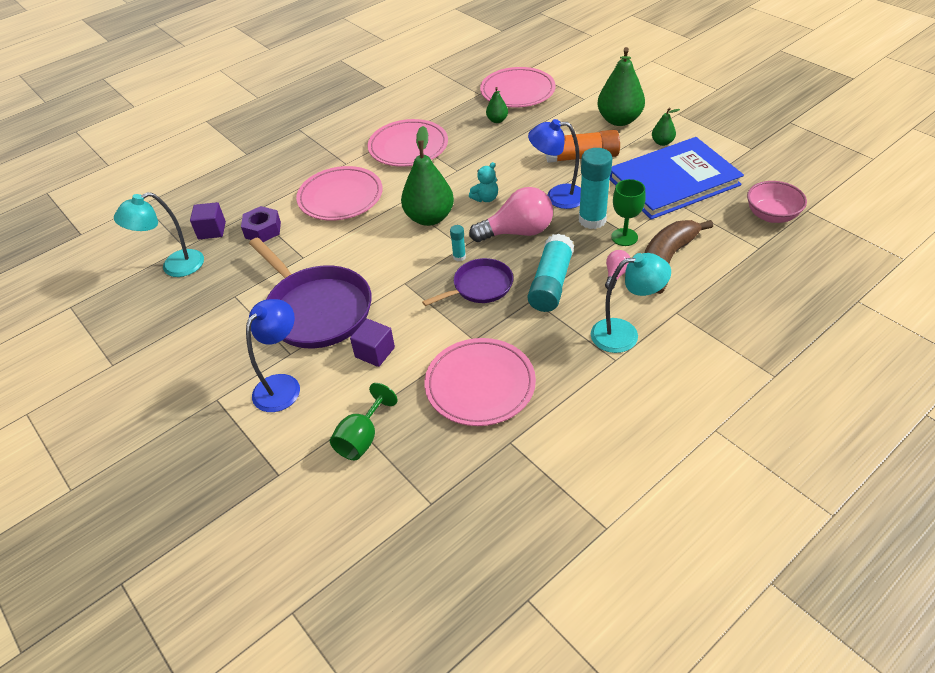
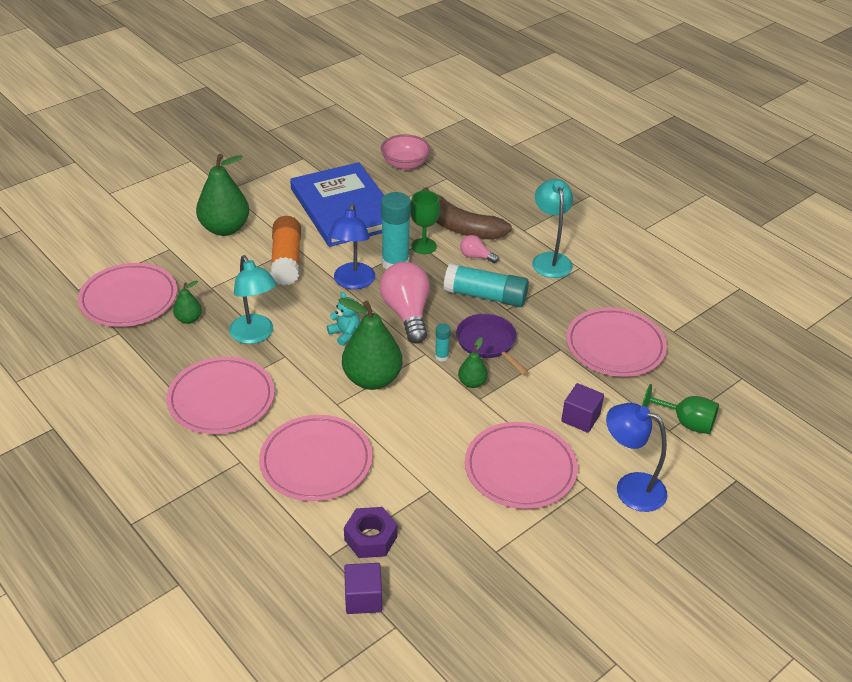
camera: 95 degrees left, 5 degrees down
(174, 267) = (437, 630): turquoise lamp -> turquoise lamp (255, 335)
(317, 310) = (520, 469): purple pan -> pink plate
(662, 142) = (277, 206): green pear -> green pear (472, 383)

